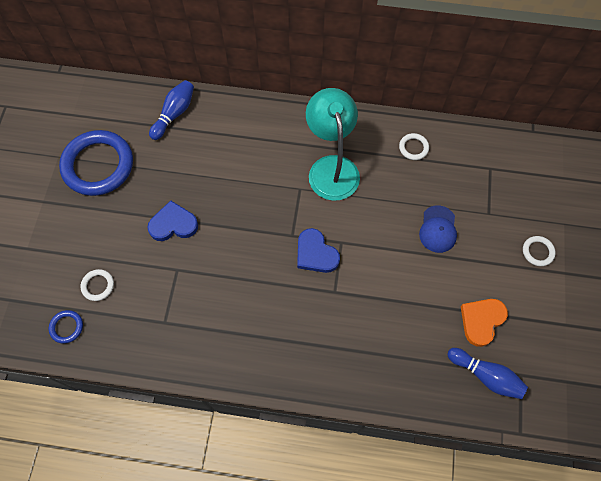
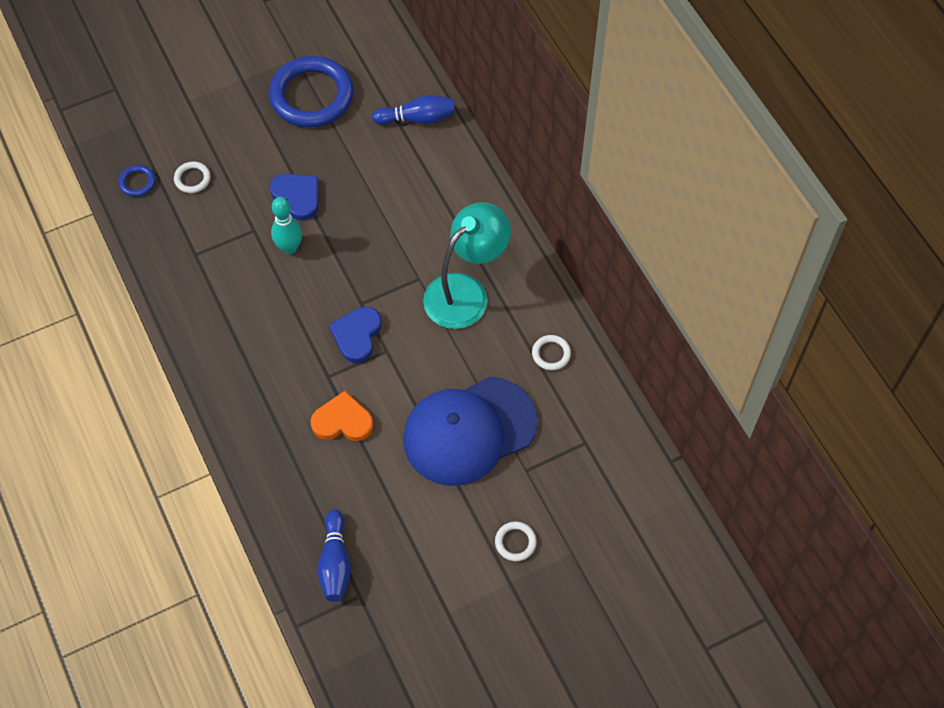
camera: 55 degrees right, 5 degrees down
(211, 254) = (289, 248): none -> turquoise bowling pin
(438, 229) = (469, 431): blue cap -> blue cap, size x2.15
(481, 321) = (393, 528): orange heart -> orange heart (342, 421)

